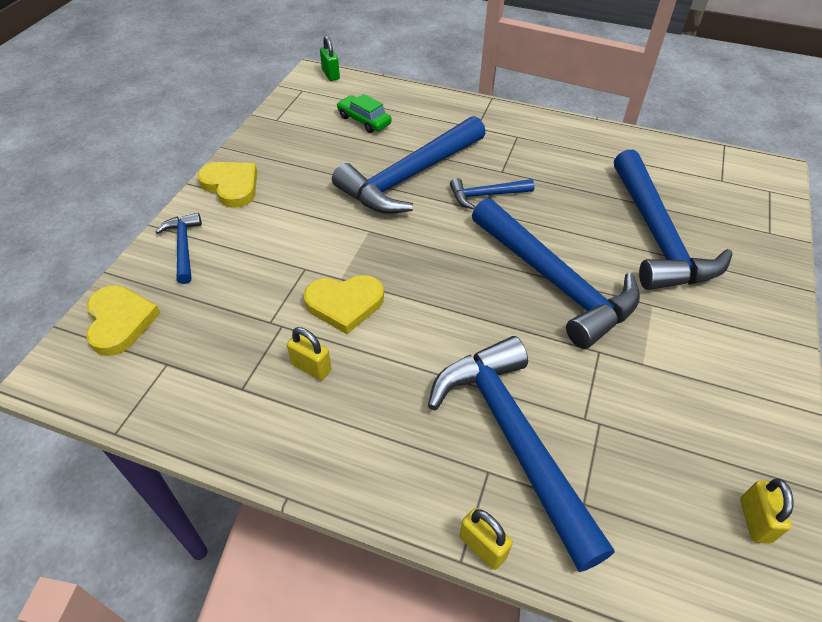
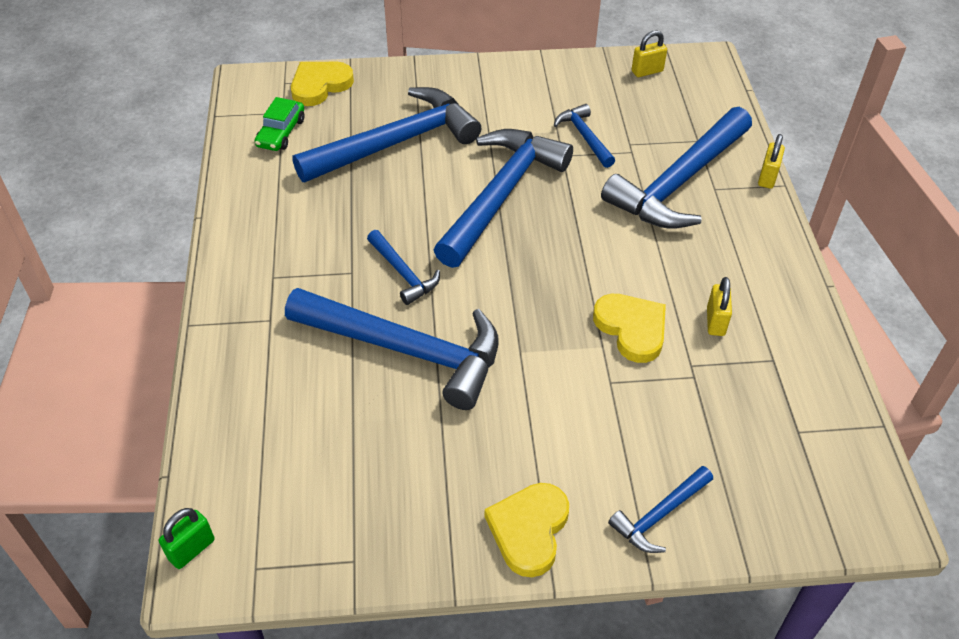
camera: 115 degrees left, 0 degrees up
(120, 322) = (791, 505): yellow heart -> yellow heart (320, 85)
(364, 120) = (307, 446): green car -> green car (281, 133)
(626, 384) = (584, 136): none -> blue hammer

